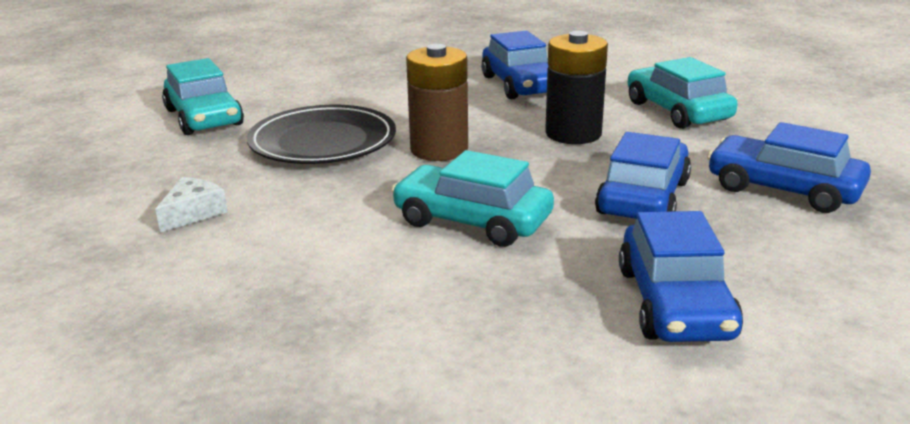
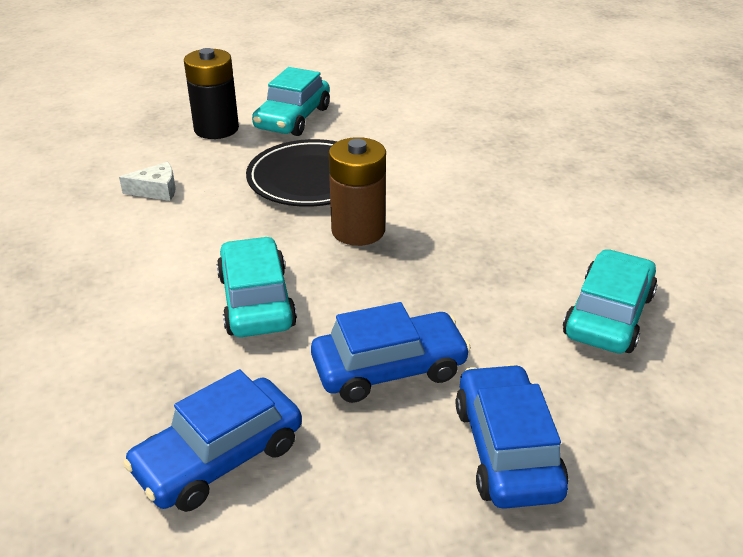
camera: 50 degrees right, 10 degrees up
(520, 85) = (540, 207): blue car -> none
(573, 134) = (472, 279): black battery -> black battery (216, 129)

